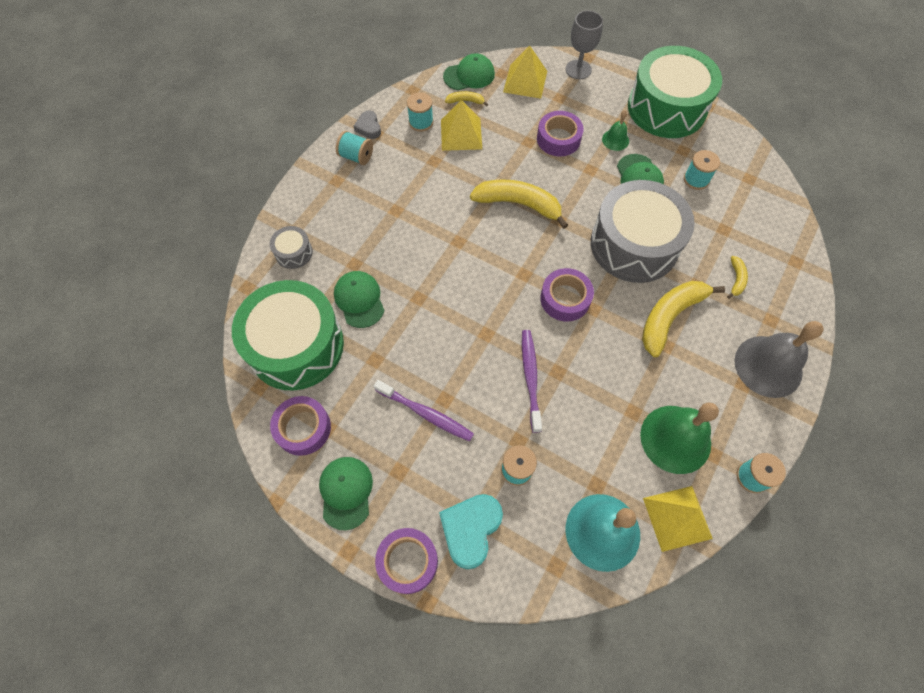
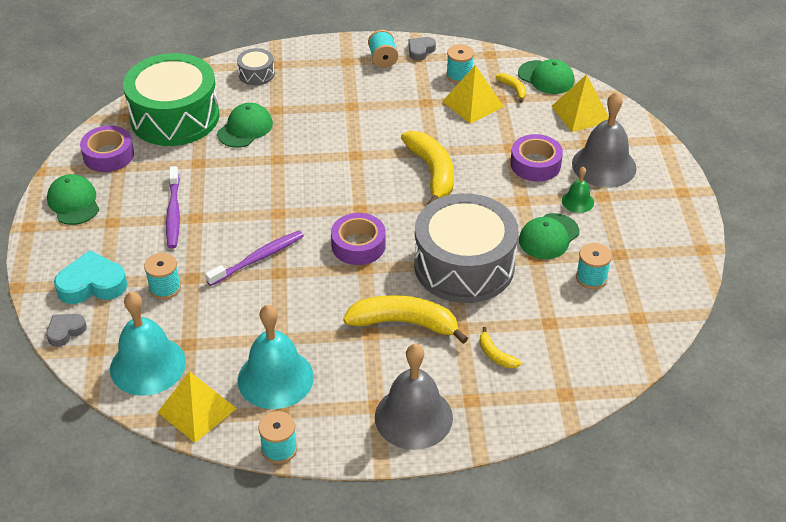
camera: 55 degrees right, 20 degrees down
(346, 492) = (73, 202): green cap -> green cap turned 75 degrees counterclockwise
(408, 561) = (41, 261): purple tape -> none
(516, 583) = (65, 331): none -> grey heart
(578, 69) = (638, 140): grey goblet -> none
(590, 103) = (604, 165): none -> grey bell
(666, 108) = (662, 220): green drum -> none
(675, 439) = (275, 378): green bell -> turquoise bell
(736, 279) = (495, 355): yellow banana -> yellow banana turned 75 degrees clockwise

